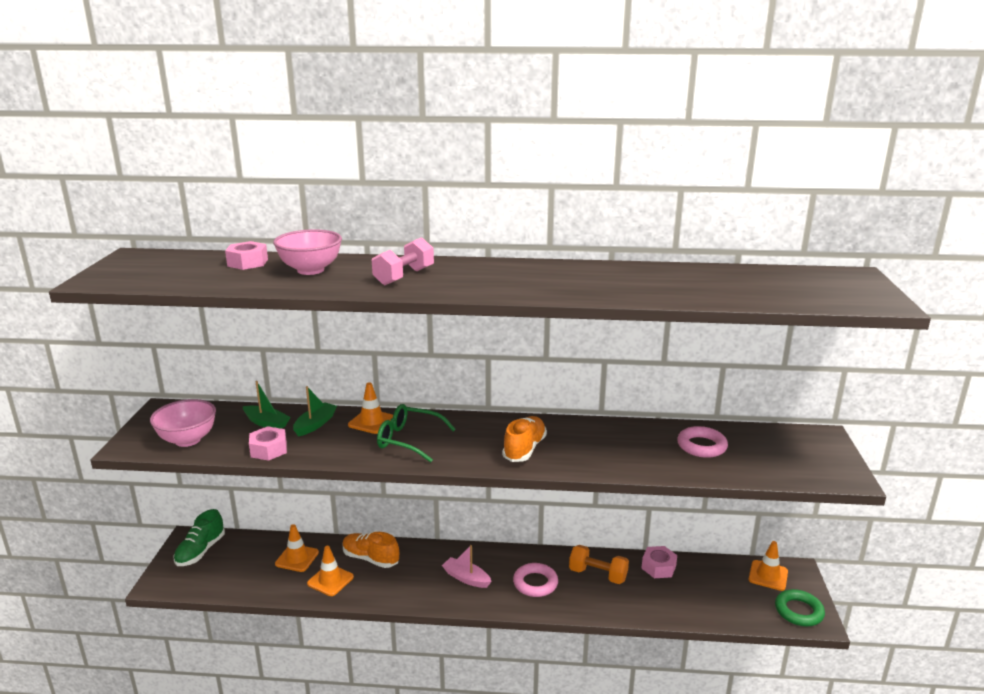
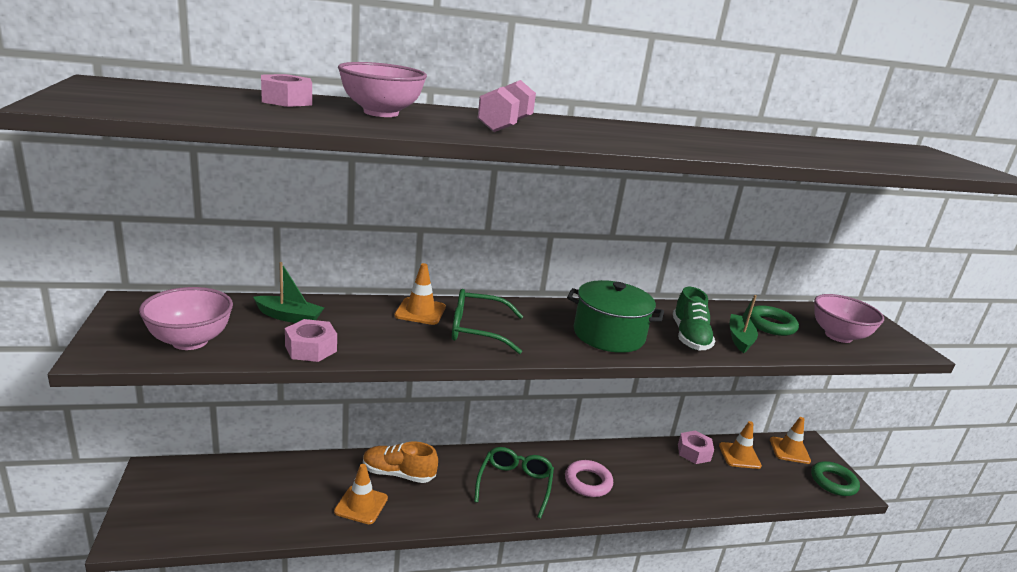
camera: 20 degrees left, 0 degrees up
(200, 551) = (177, 487): green shoe -> green shoe (689, 337)
(297, 558) = (308, 482): orange traffic cone -> orange traffic cone (739, 456)
(315, 424) = (353, 317): green boat -> green boat (740, 339)
(466, 578) = (515, 484): pink boat -> green glasses
(524, 449) = (608, 335): orange shoe -> green pot
(598, 575) = (643, 466): orange dumbbell -> none
(701, 446) = (770, 325): pink ring -> green ring
(769, 460) = (838, 336): none -> pink bowl

